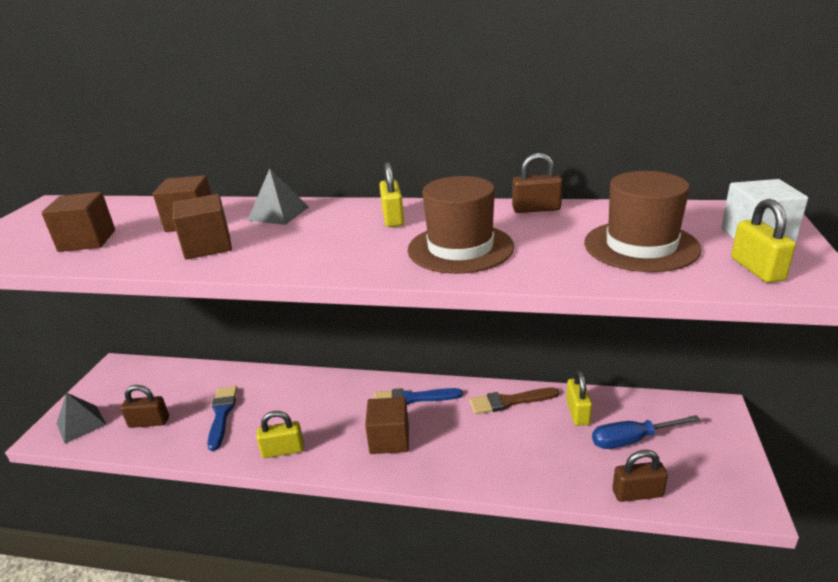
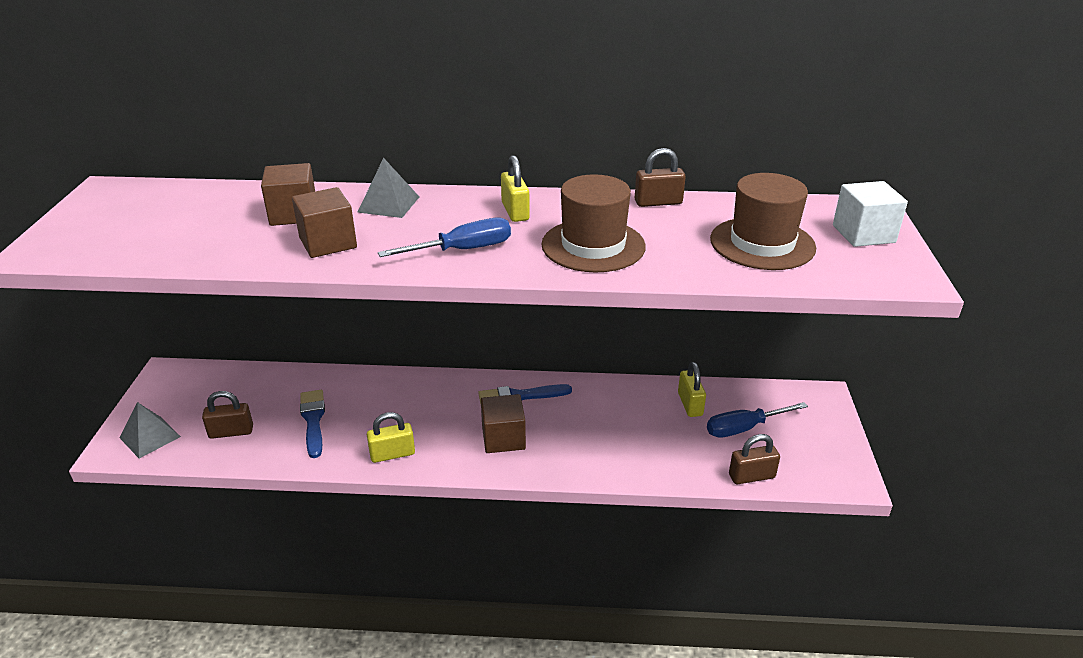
camera: 10 degrees left, 5 degrees up
(87, 241) = (184, 236): brown cube -> none
(330, 252) = (463, 250): none -> blue screwdriver
(509, 401) = (621, 396): brown brush -> none
(757, 269) = (863, 267): yellow padlock -> none

